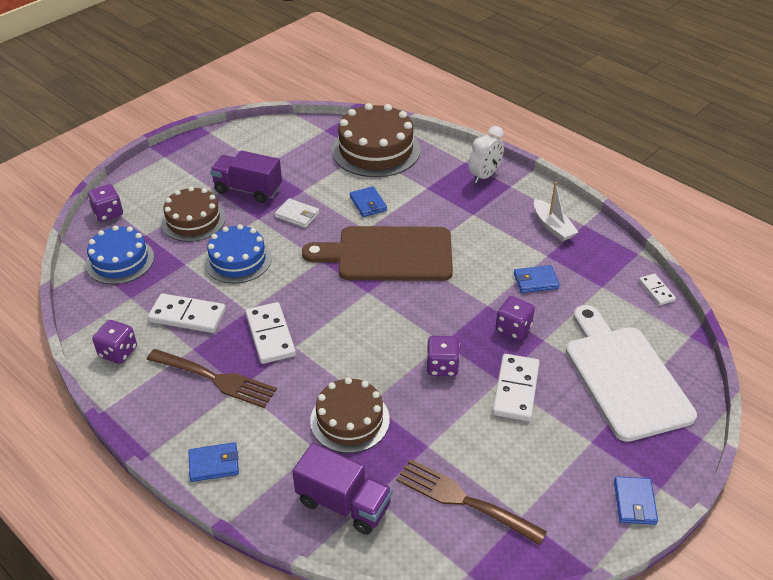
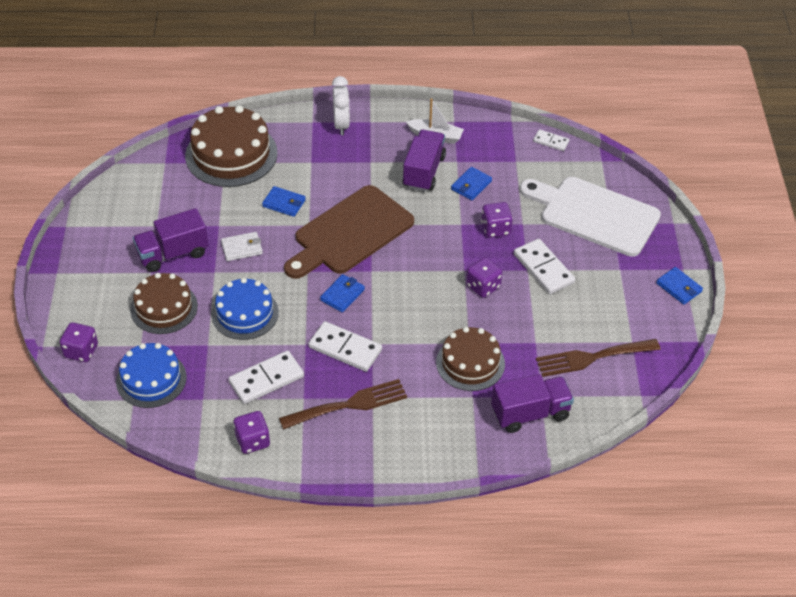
camera: 45 degrees left, 5 degrees up
(214, 464) = (423, 455): blue wallet -> blue wallet (342, 295)
(507, 246) = (423, 172): none -> purple truck

